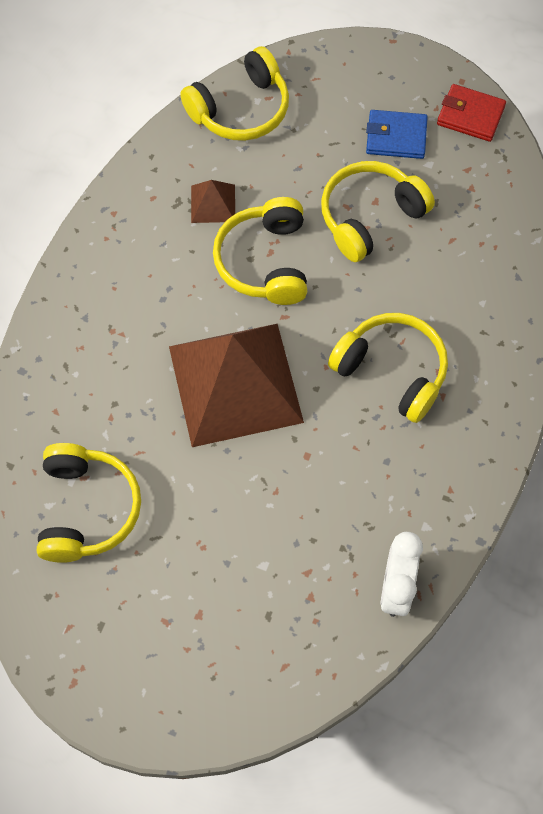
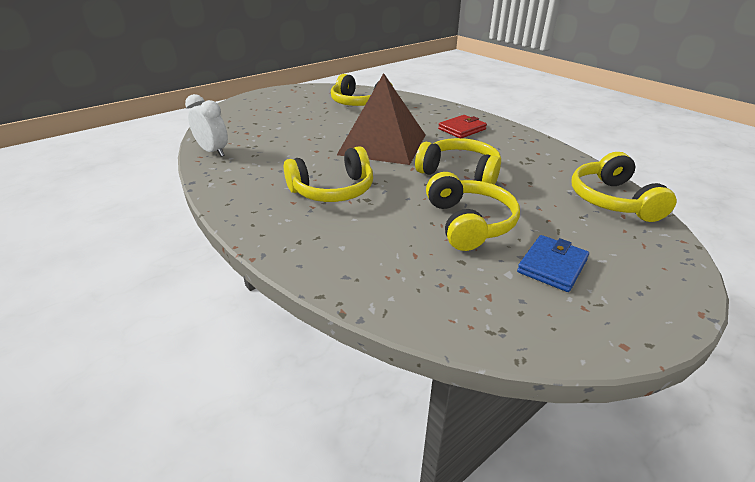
camera: 120 degrees right, 30 degrees down
(213, 203) = (521, 169): brown pyramid -> none
(470, 115) = (564, 329): red wallet -> red wallet (462, 129)

